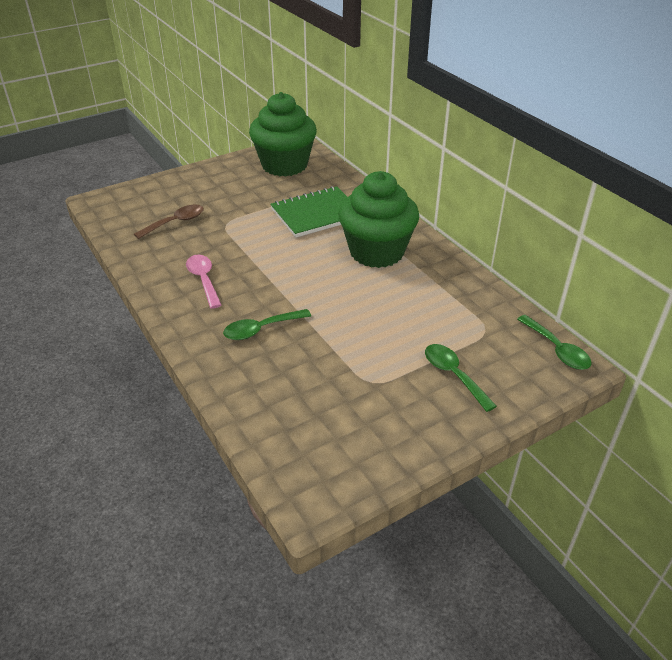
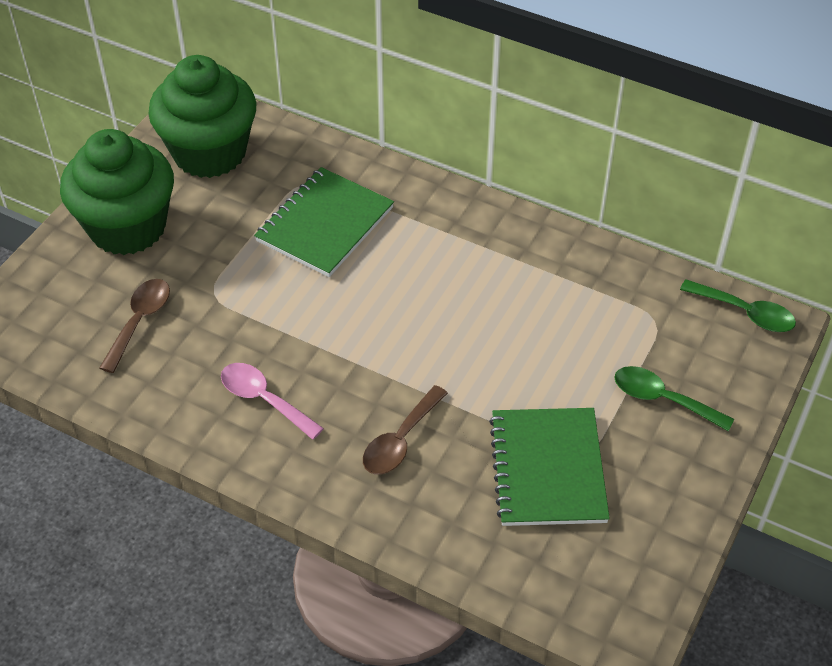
camera: 30 degrees left, 10 degrees up
(261, 329) = (400, 440): green spoon -> brown spoon
(339, 381) = (547, 469): none -> green notebook
(376, 252) = (450, 256): green cupcake -> green cupcake (127, 227)

